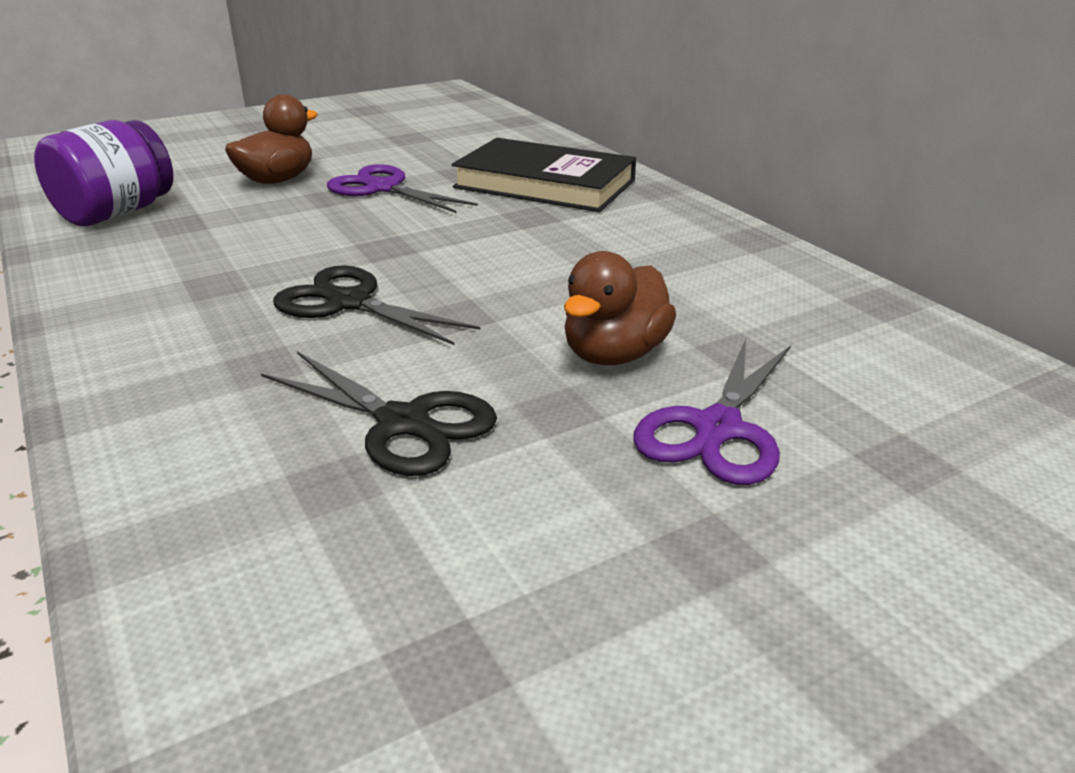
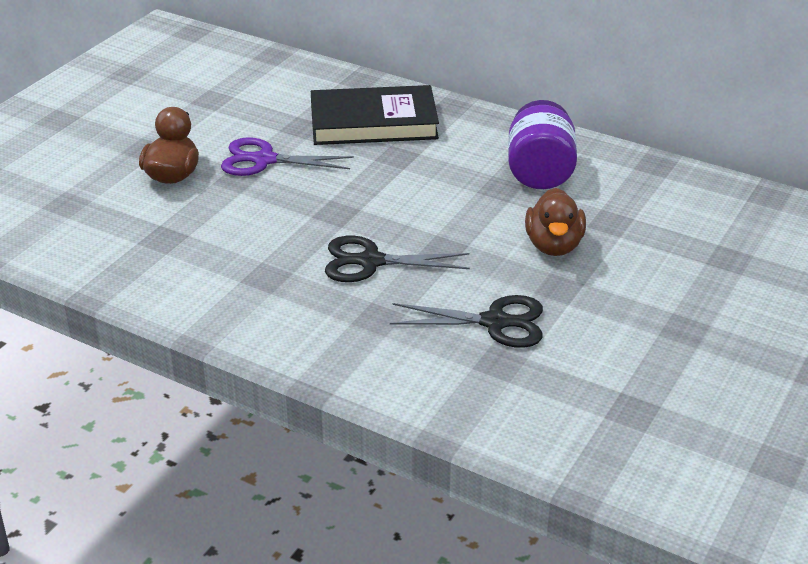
camera: 30 degrees left, 5 degrees up
(117, 213) = (98, 244): purple jar -> purple jar (539, 172)
(718, 429) = (640, 271): purple scissors -> none

